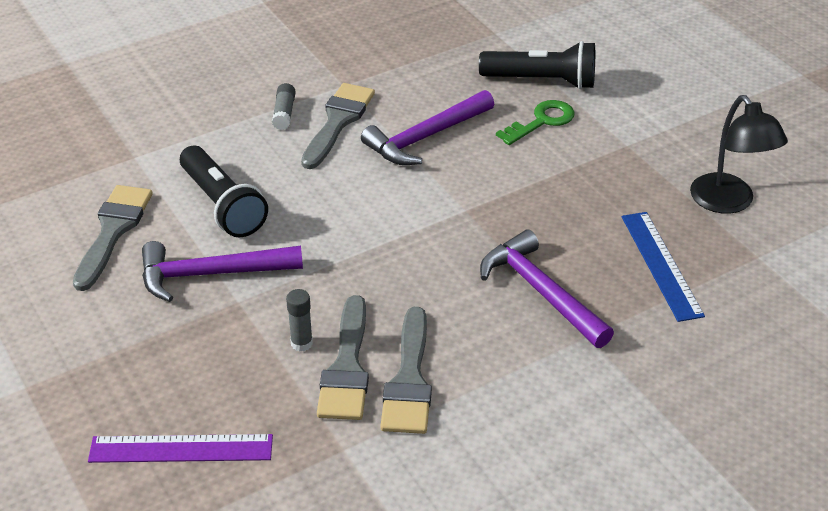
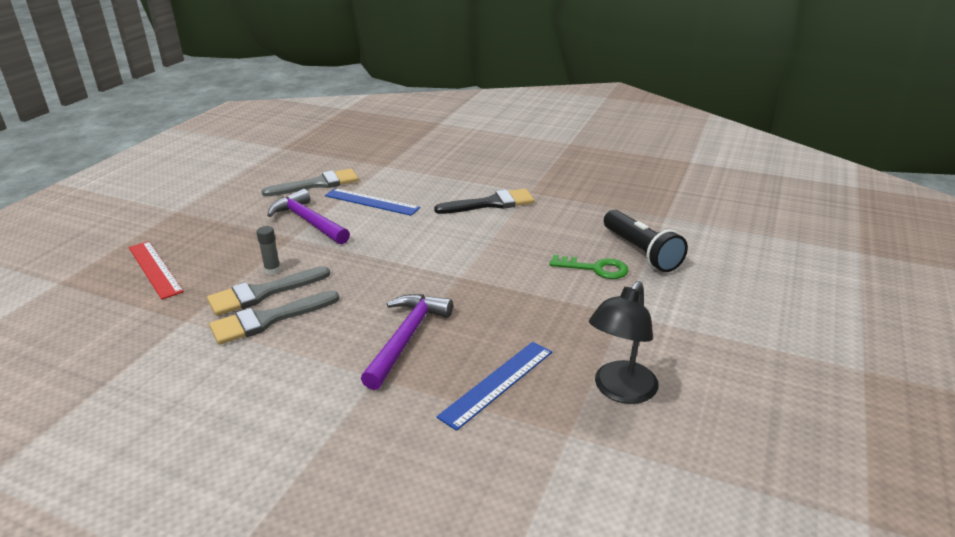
camera: 55 degrees right, 10 degrees down
(181, 448) = (155, 269): purple ruler -> red ruler
(222, 205) = (371, 202): black flashlight -> blue ruler
(284, 113) = (476, 186): grey glue stick -> none
(338, 122) = (491, 203): grey brush -> black brush
(425, 137) = (516, 235): purple hammer -> none

